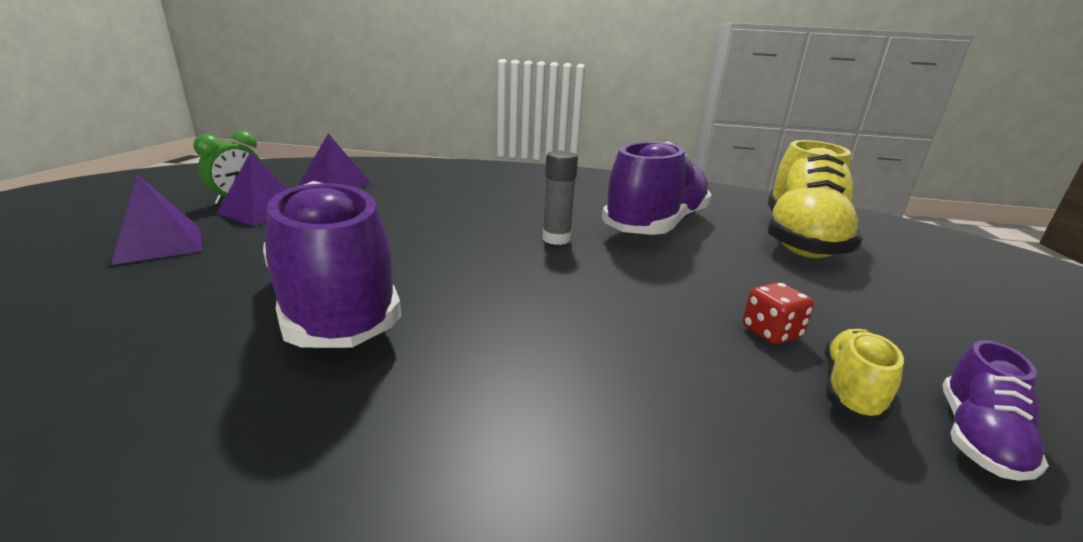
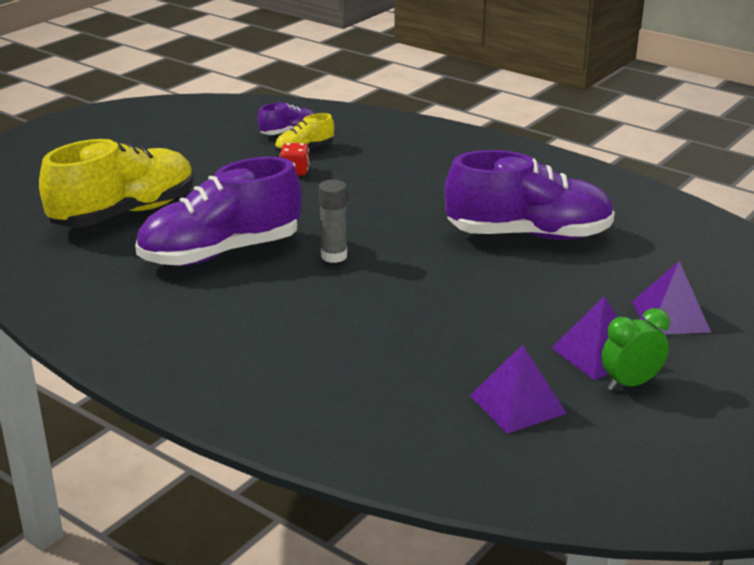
camera: 150 degrees left, 5 degrees up
(334, 304) = (528, 235): purple shoe -> purple shoe turned 90 degrees counterclockwise

